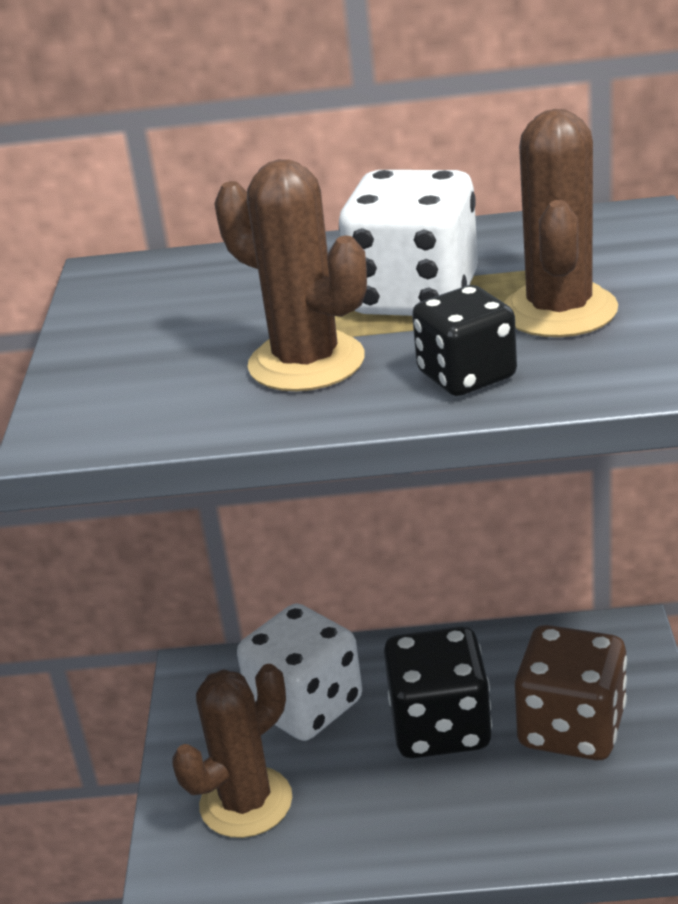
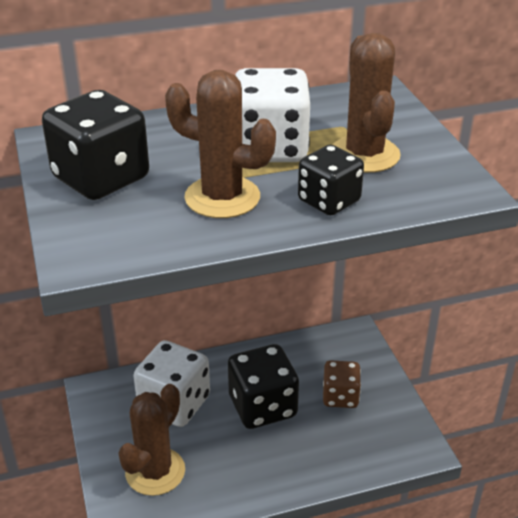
camera: 20 degrees left, 5 degrees up
(147, 328) = (101, 178): none -> black dice
(572, 728) = (340, 397): brown dice -> brown dice, size x0.62

